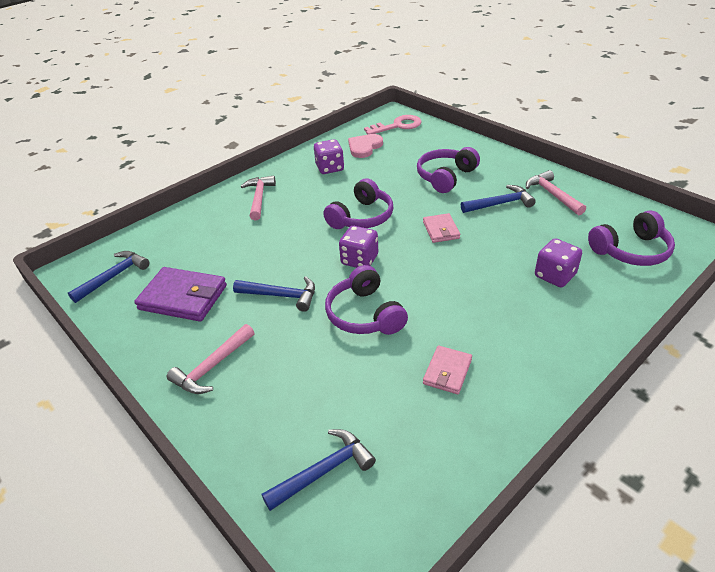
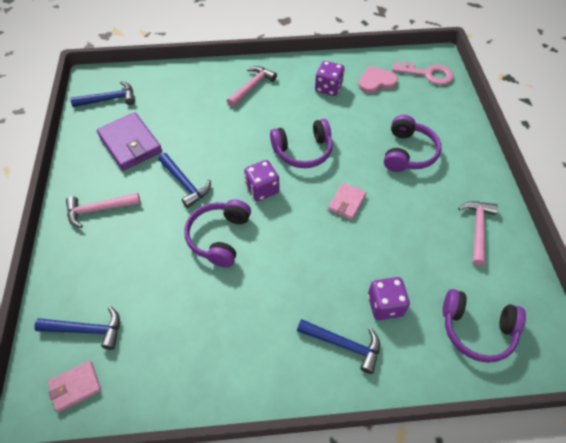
camera: 35 degrees right, 15 degrees up
(445, 177) = (408, 153): purple headphones -> purple headphones turned 120 degrees clockwise
(447, 372) = (222, 322): pink wallet -> pink wallet (75, 386)
(500, 204) = (422, 209): blue hammer -> blue hammer (344, 344)

